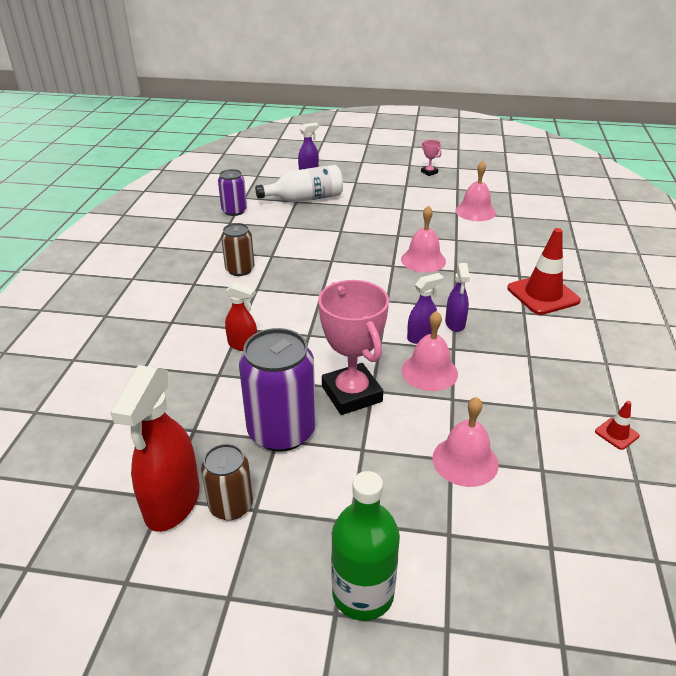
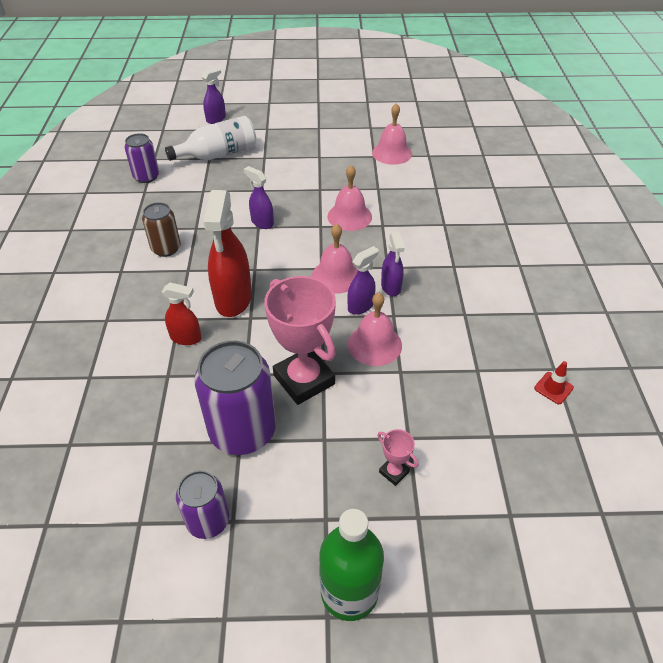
camera: 10 degrees left, 10 degrees up
(172, 503) = (149, 527): red spray bottle -> red spray bottle (233, 299)
(231, 505) = (208, 521): brown can -> purple can
(336, 257) = (262, 222): none -> purple spray bottle
(429, 172) = (339, 109): pink trophy -> pink trophy (394, 472)
(465, 461) = (422, 437): pink bell -> pink bell (336, 276)
(543, 295) = (469, 244): red traffic cone -> none

